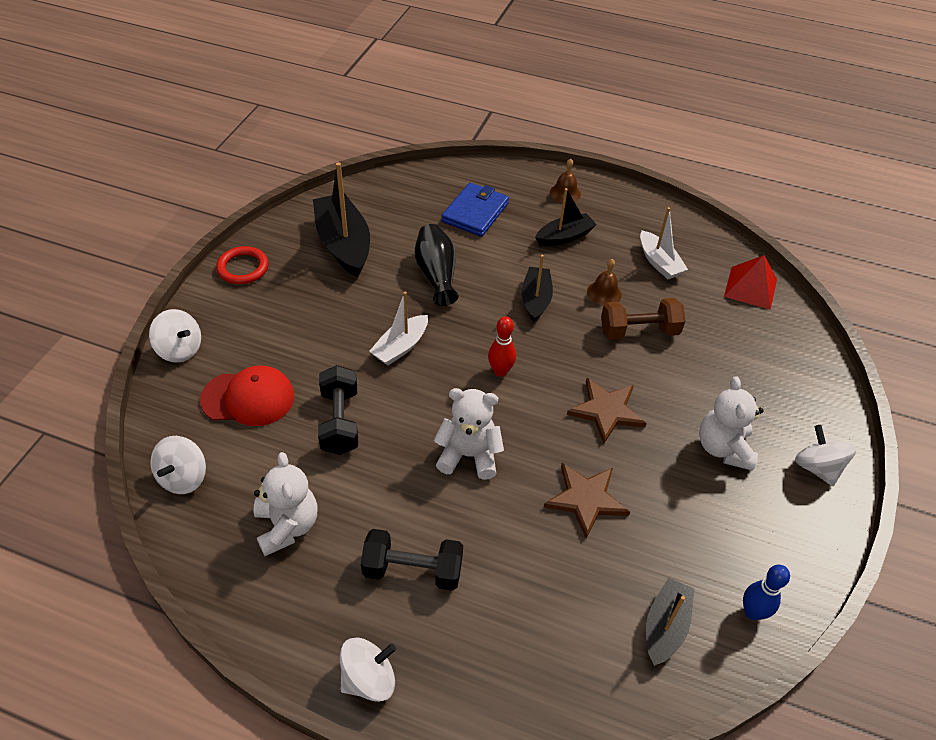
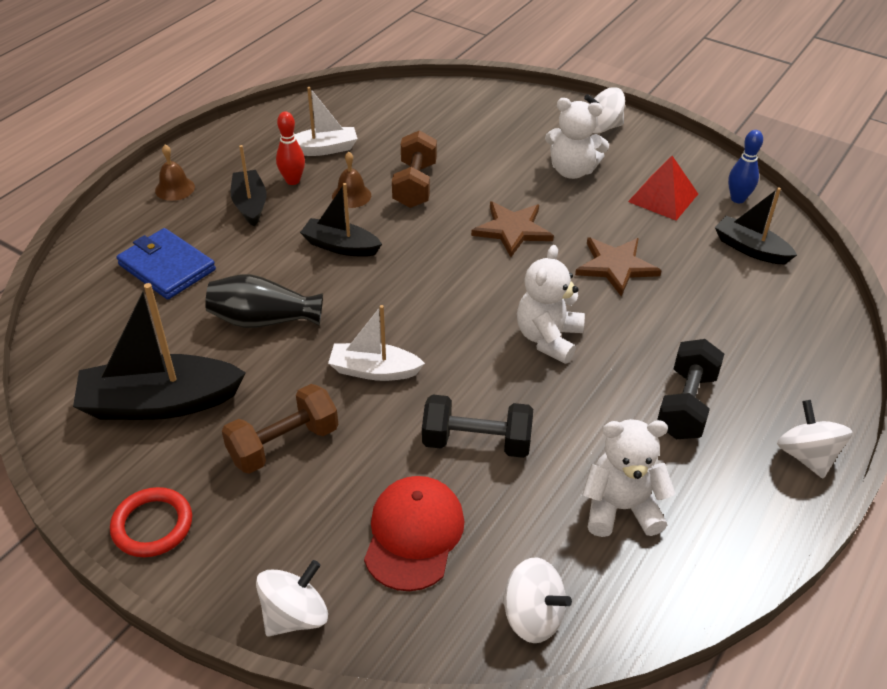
camera: 75 degrees left, 5 degrees down
(318, 313) = (284, 444): none -> brown dumbbell
(401, 347) = (374, 370): white boat -> white boat turned 135 degrees clockwise
(500, 371) = (438, 294): red bowling pin -> red bowling pin (293, 181)
(750, 287) = (383, 104): red pyramid -> red pyramid (663, 197)

